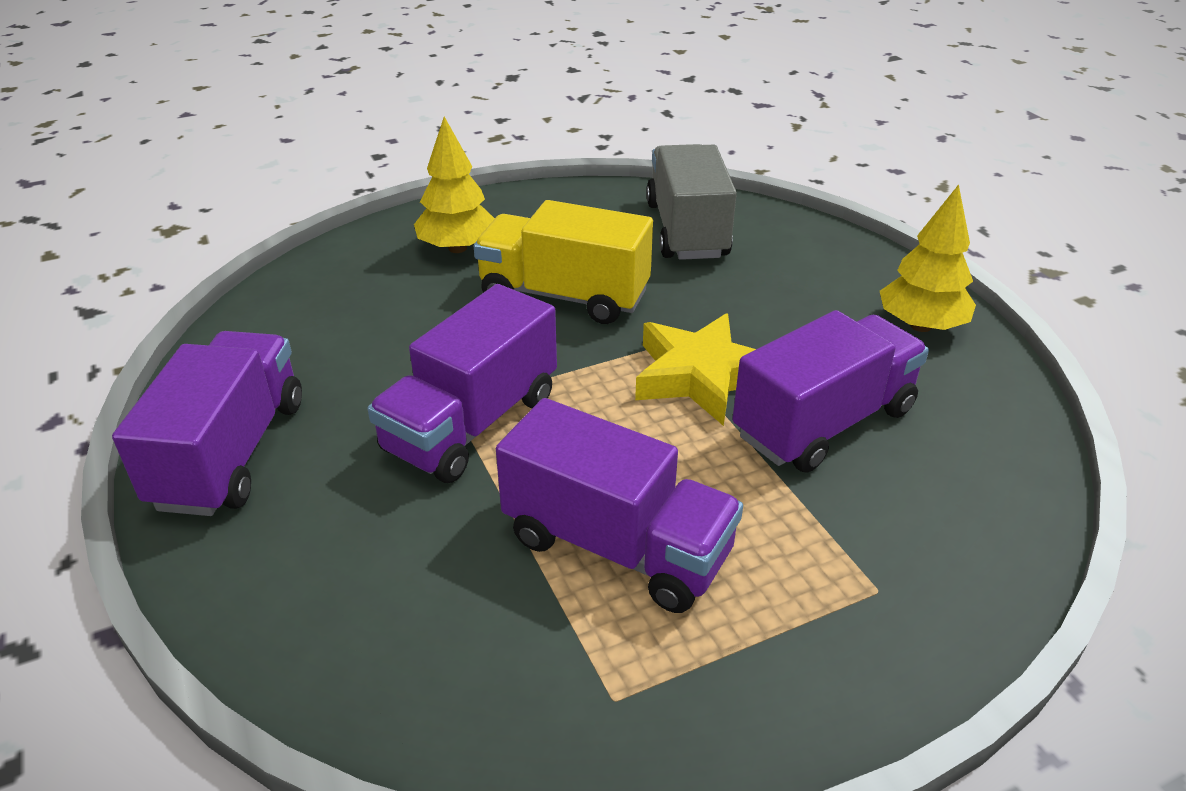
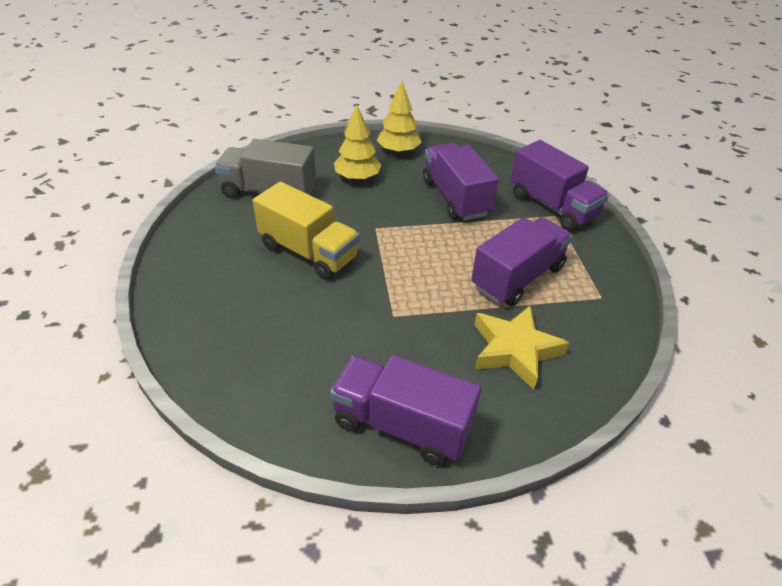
camera: 75 degrees left, 5 degrees up
(457, 248) = (221, 288): yellow tree -> yellow tree (357, 178)
(472, 423) = (413, 310): purple truck -> purple truck (552, 206)
(564, 296) = (308, 252): yellow truck -> yellow truck turned 90 degrees counterclockwise
(700, 376) = (407, 223): yellow star -> yellow star (514, 350)

